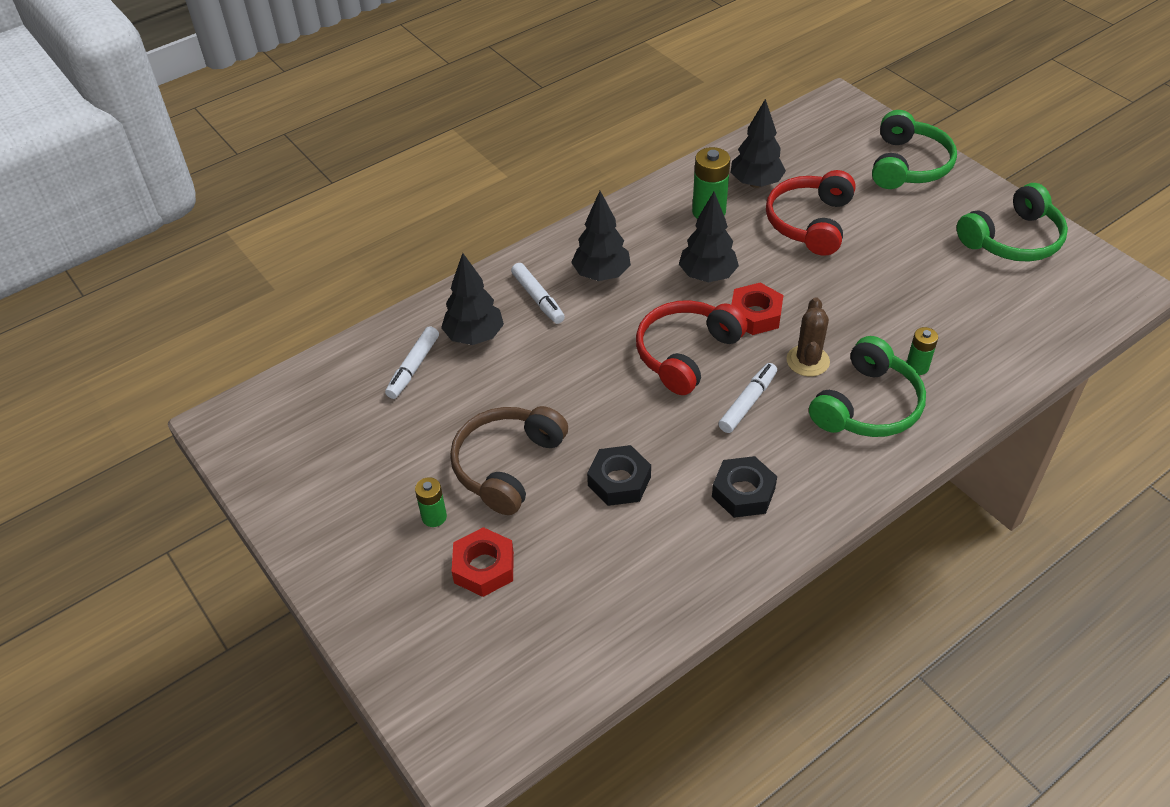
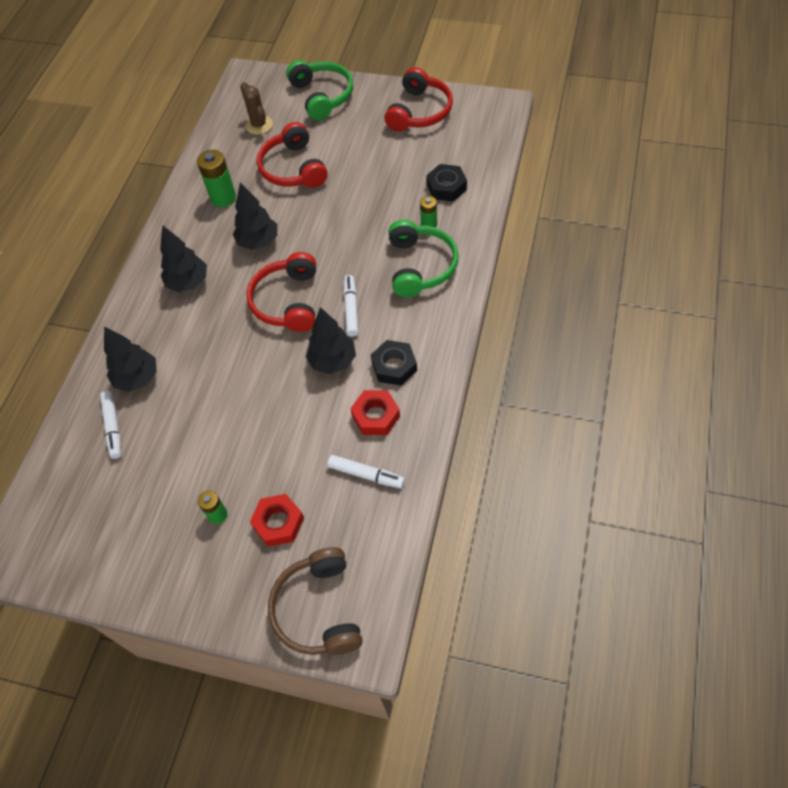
camera: 35 degrees left, 10 degrees up
(507, 465) = (236, 448): brown headphones -> brown headphones (318, 609)
(538, 298) = (159, 325): white marker -> white marker (366, 475)
(619, 481) = (315, 410): black nut -> black nut (446, 187)
(755, 183) = (237, 161): black tree -> black tree (332, 361)
(755, 315) = (309, 249): red nut -> red nut (376, 416)
(807, 361) = (364, 260): brown cactus -> brown cactus (259, 125)
(1013, 239) = (419, 111): green headphones -> red headphones

